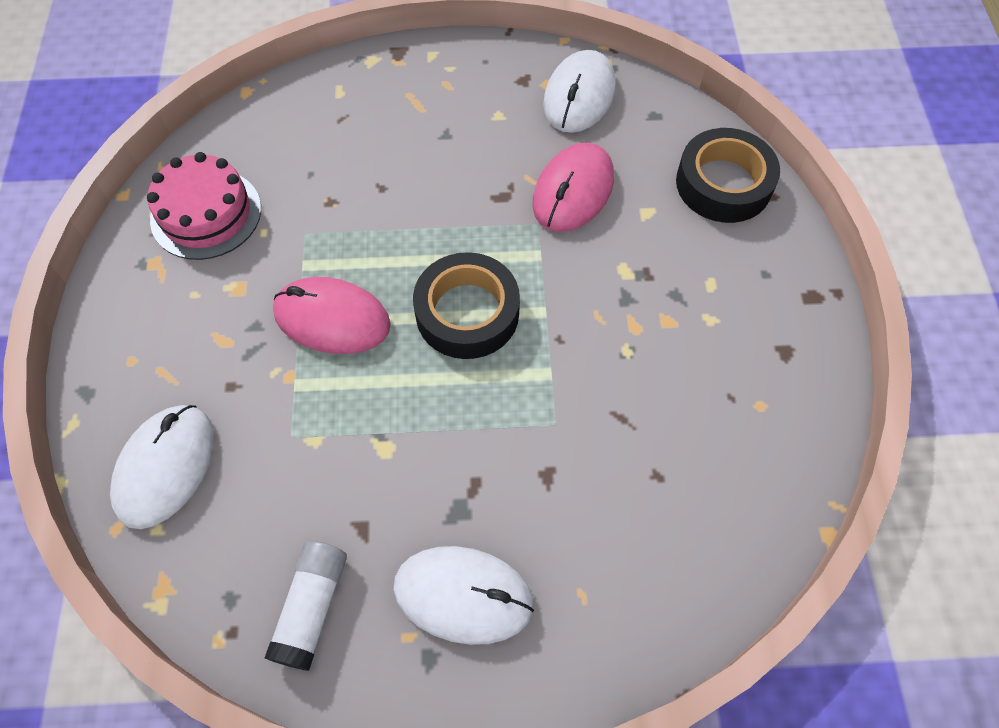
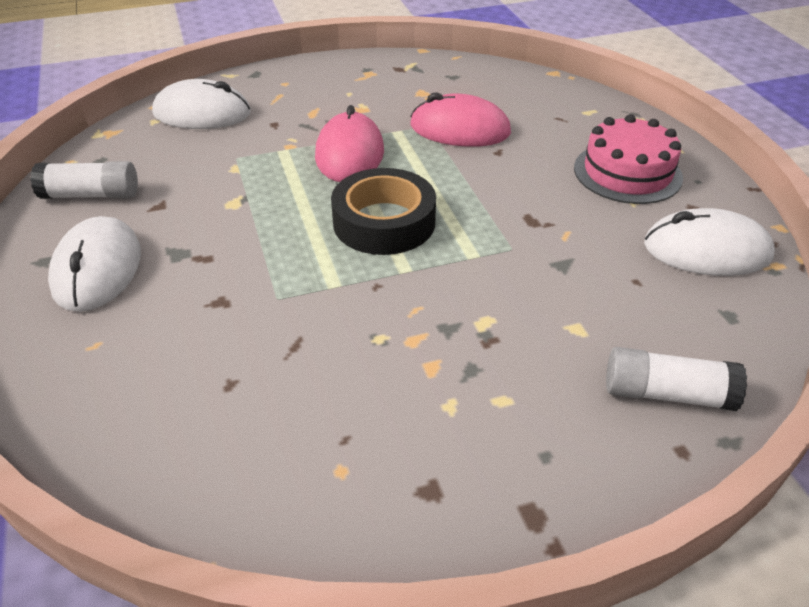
camera: 75 degrees right, 20 degrees down
(206, 214) = (423, 82): pink cake -> pink cake (627, 172)
(573, 191) = (569, 266): pink mouse -> pink mouse (460, 129)
(723, 184) = (667, 394): black tape -> white glue stick

